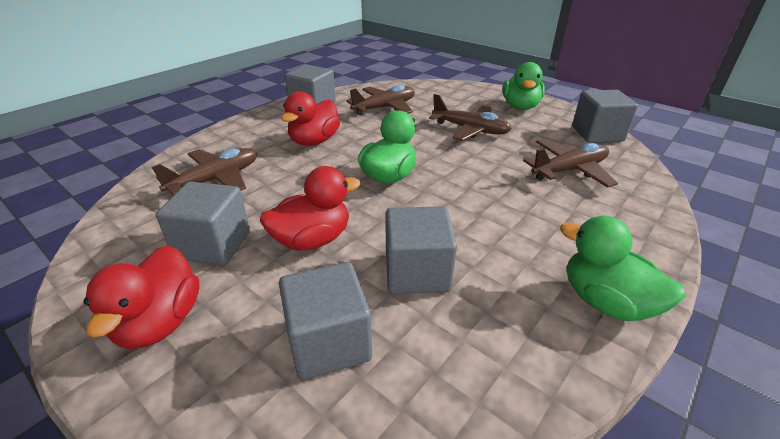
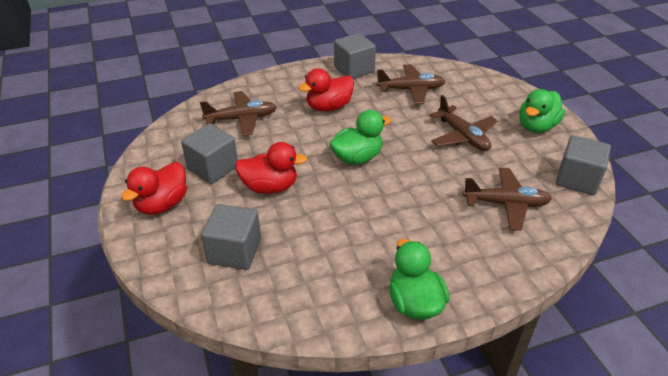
camera: 30 degrees right, 5 degrees up
(417, 272) = (314, 234): grey cube -> none

